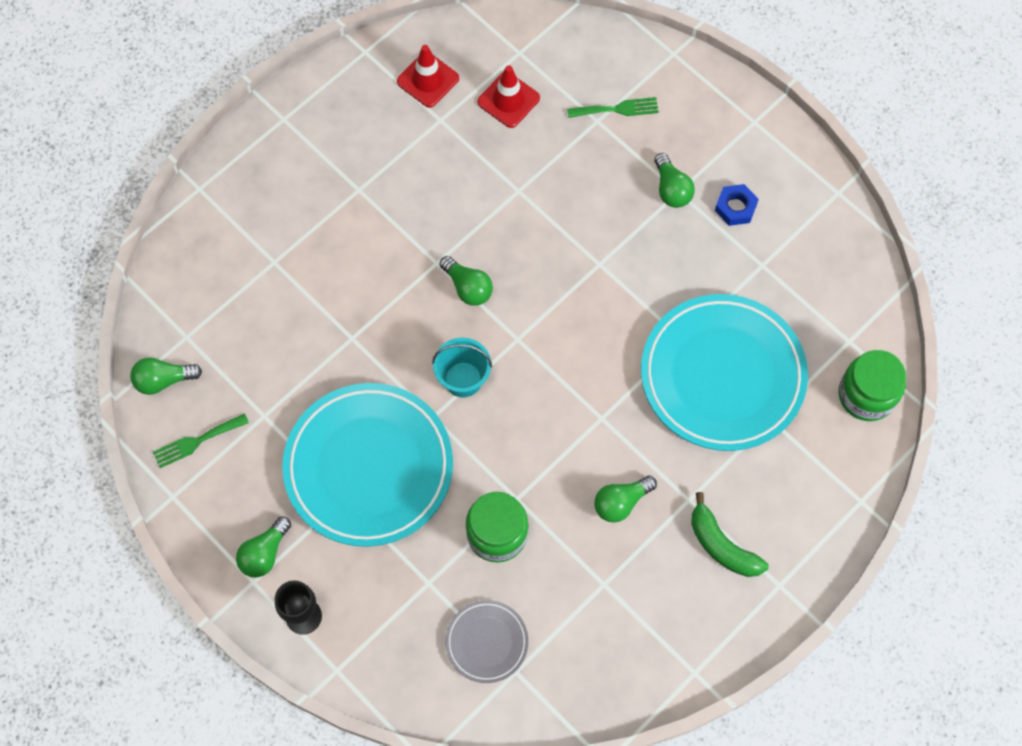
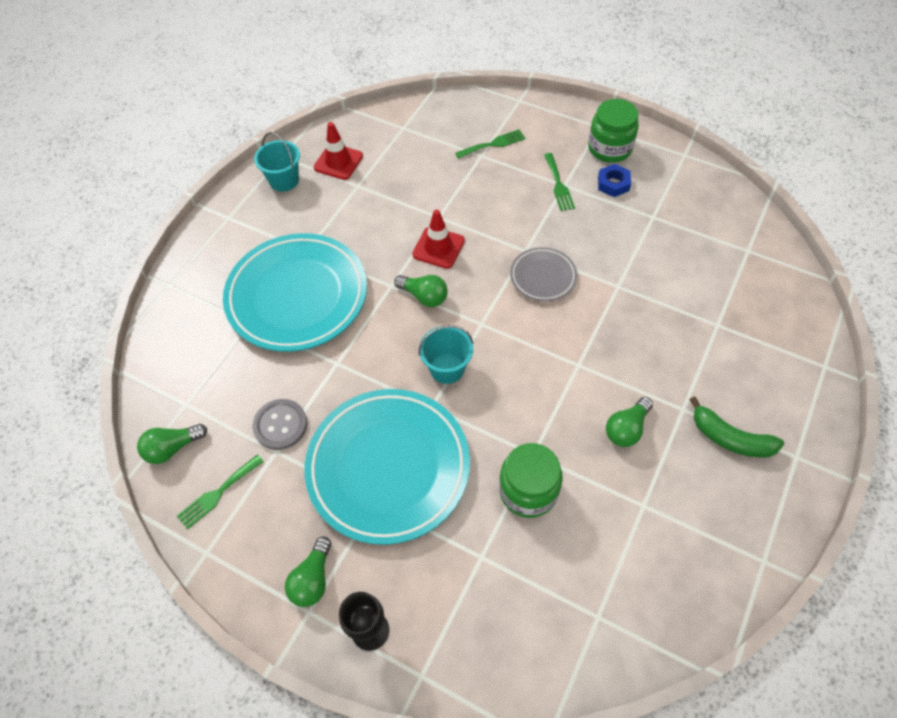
camera: 15 degrees left, 10 degrees down
(275, 389) = (280, 425): none -> grey button
(358, 87) = (284, 180): none -> turquoise bucket
(486, 642) = (559, 596): grey plate -> grey plate (543, 276)
(508, 100) = (407, 159): red traffic cone -> red traffic cone (438, 247)
(671, 189) = (558, 185): green light bulb -> green fork
(722, 375) = (662, 303): turquoise plate -> turquoise plate (297, 296)
(866, 395) = (783, 285): green jar -> green jar (609, 148)

